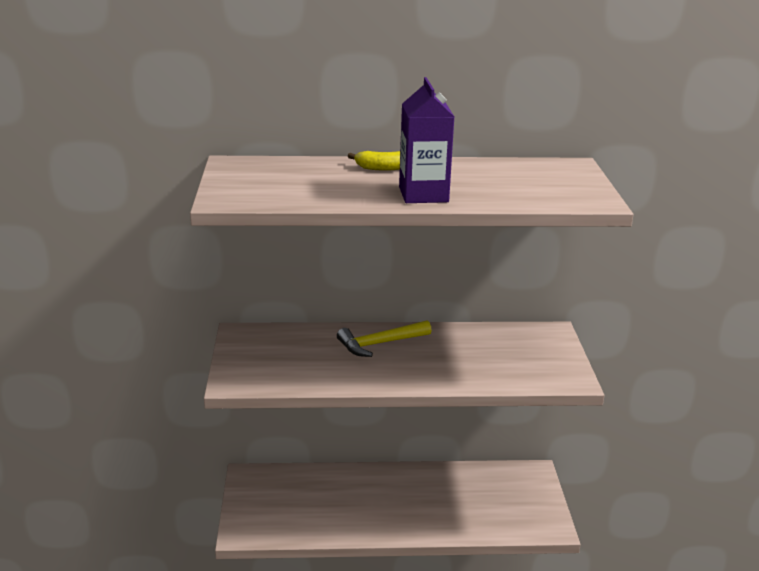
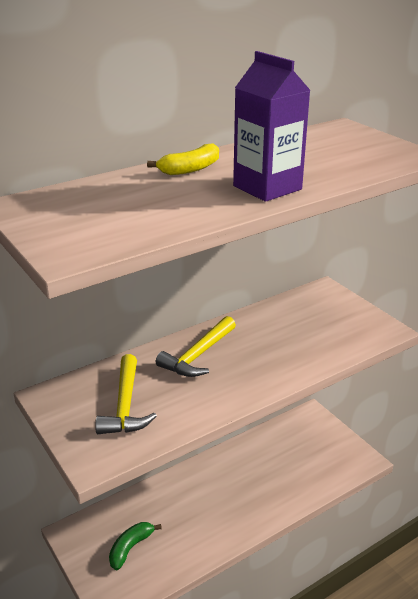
camera: 30 degrees left, 5 degrees up
(284, 504) = (130, 548): none -> green banana
(288, 357) = (125, 405): none -> yellow hammer

